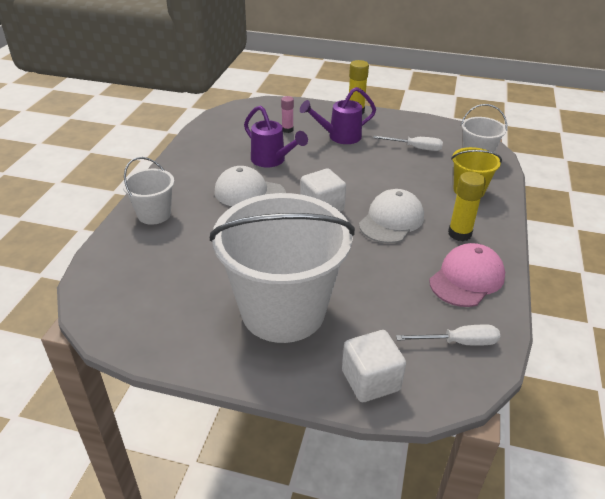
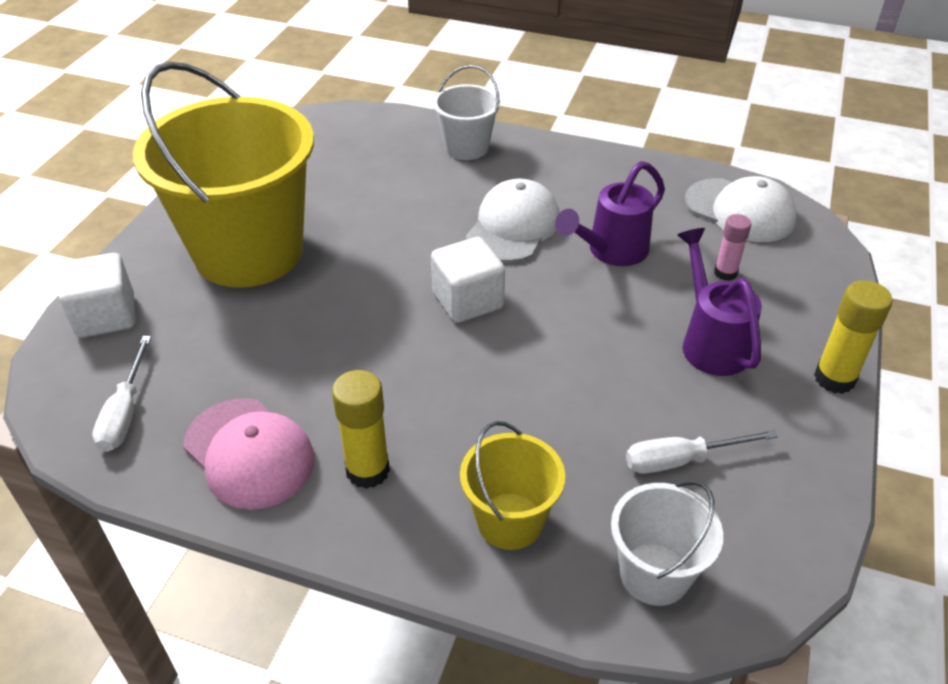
camera: 95 degrees right, 5 degrees up
(283, 311) = (249, 252): white bucket -> yellow bucket
(391, 220) = (422, 381): white cap -> white cap (740, 211)
(415, 148) = (681, 460): white screwdriver -> white screwdriver turned 60 degrees clockwise

